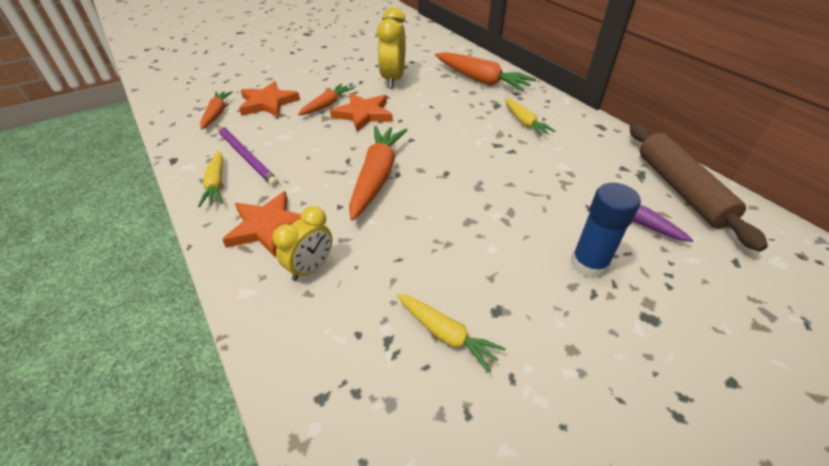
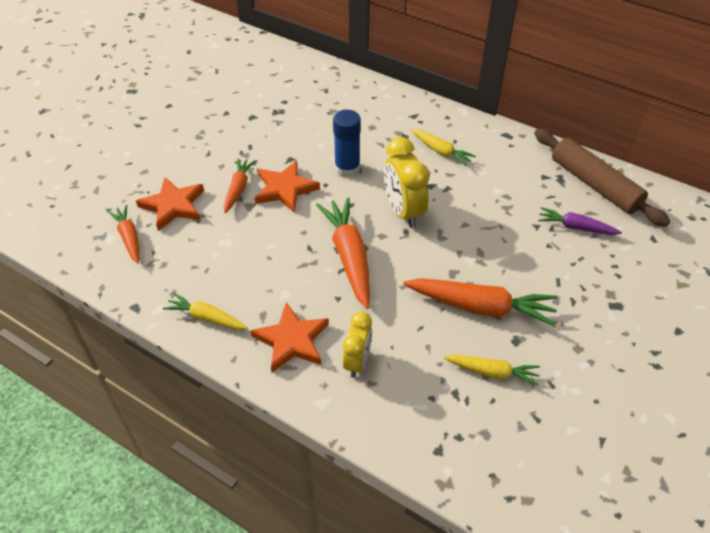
camera: 25 degrees left, 5 degrees up
(216, 184) = (206, 317): yellow carrot -> yellow carrot turned 150 degrees clockwise
(246, 156) = (208, 277): purple pencil -> none
(393, 80) = (283, 134): yellow clock -> yellow clock (403, 212)
(481, 80) = (371, 108): orange carrot -> orange carrot (481, 307)
(589, 264) = (559, 278): blue glue stick -> blue glue stick (347, 168)

